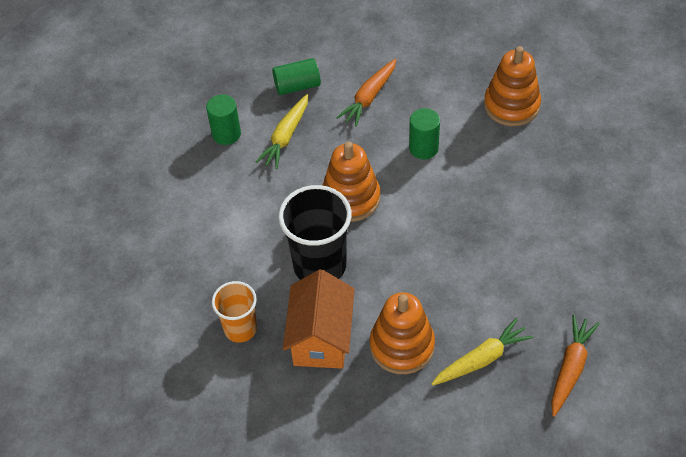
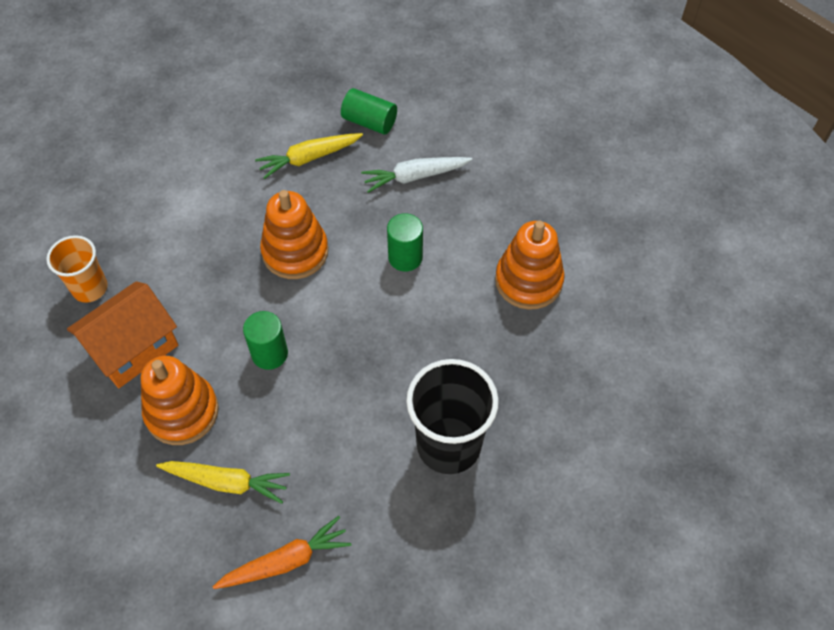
camera: 40 degrees right, 5 degrees up
(226, 134) = (268, 120): green cylinder -> green cylinder (269, 353)
(320, 265) = (204, 288): black cup -> black cup (449, 445)
(369, 97) = (415, 177): orange carrot -> white carrot

